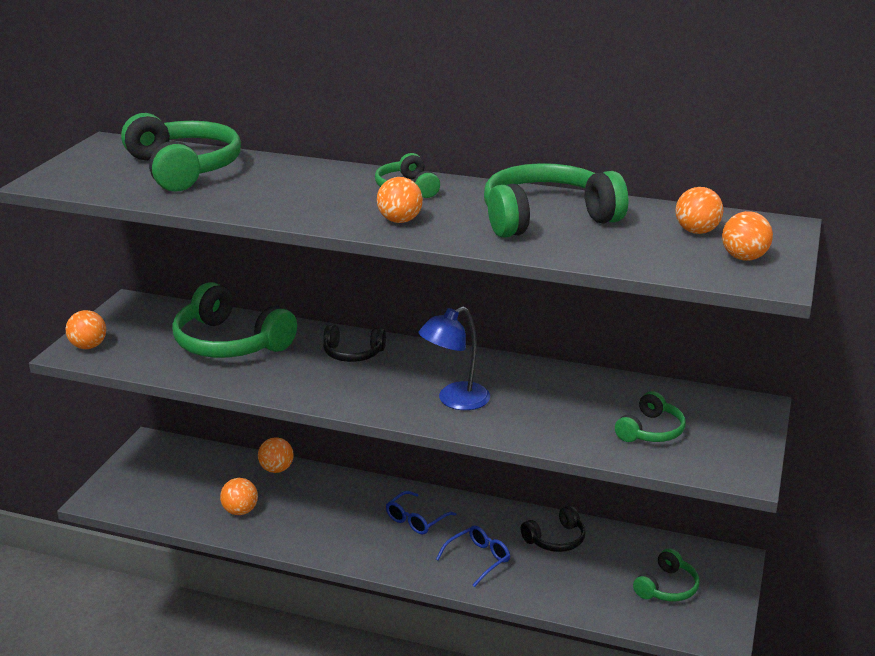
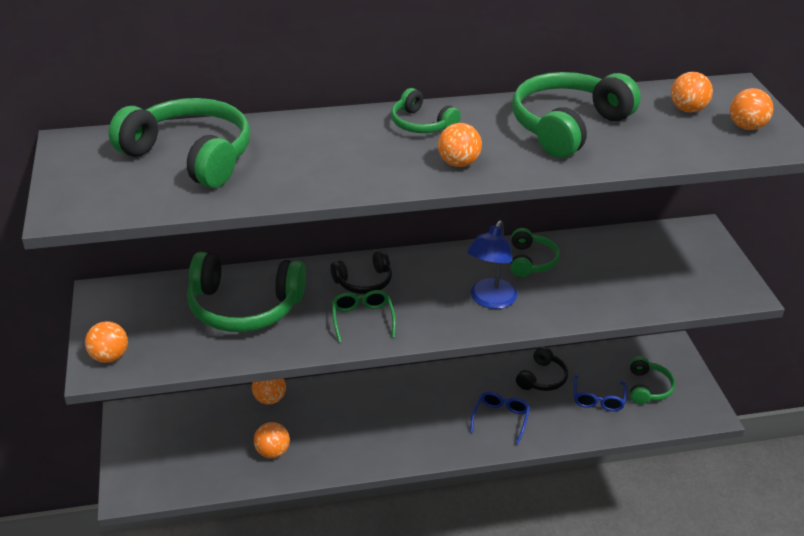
camera: 30 degrees left, 10 degrees up
(320, 380) = (362, 319): none -> green glasses
(416, 520) = (425, 402): blue glasses -> blue glasses (598, 399)
(650, 431) = (653, 277): green headphones -> green headphones (531, 261)

